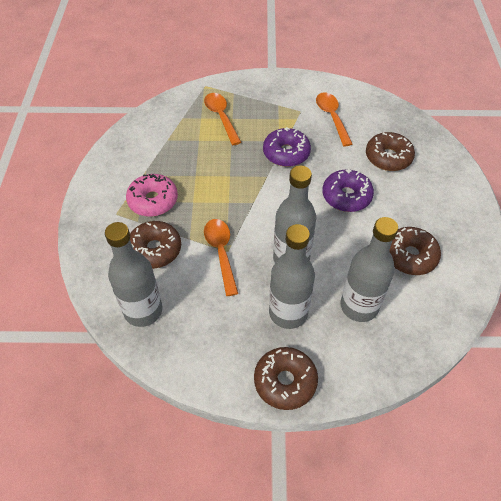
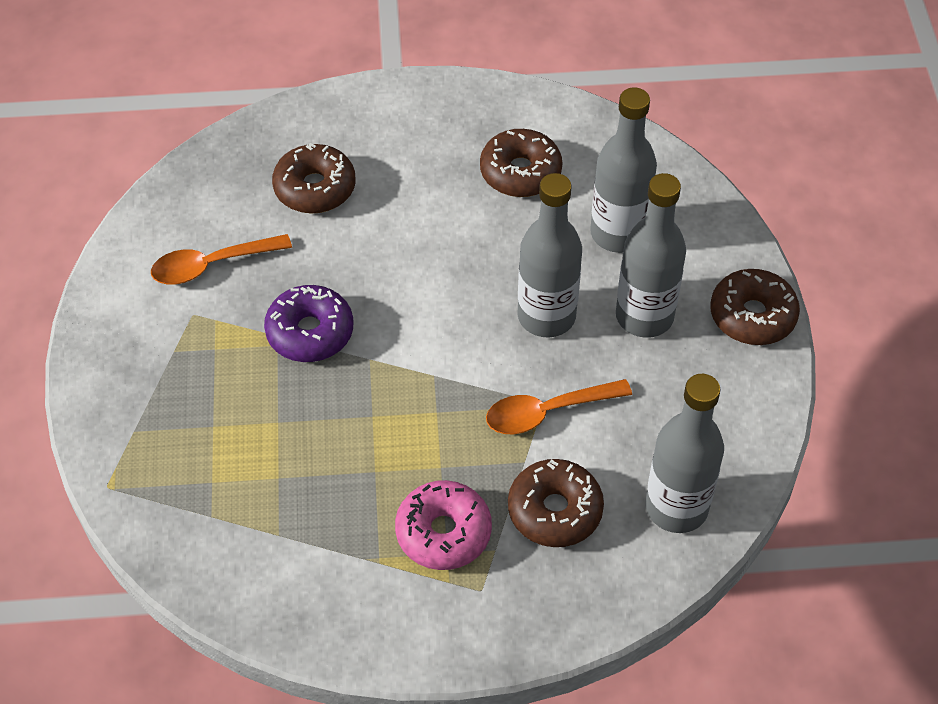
camera: 95 degrees left, 0 degrees up
(221, 117) = (209, 446): orange spoon -> none
(346, 196) = (408, 246): purple donut -> none

